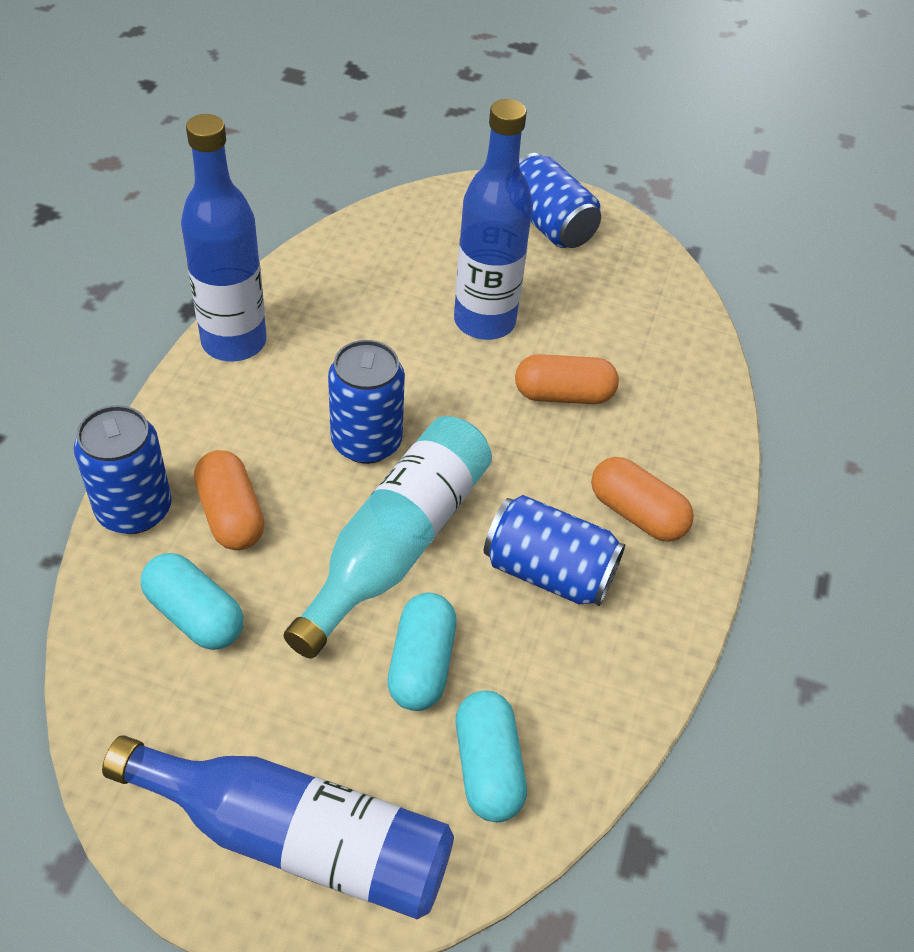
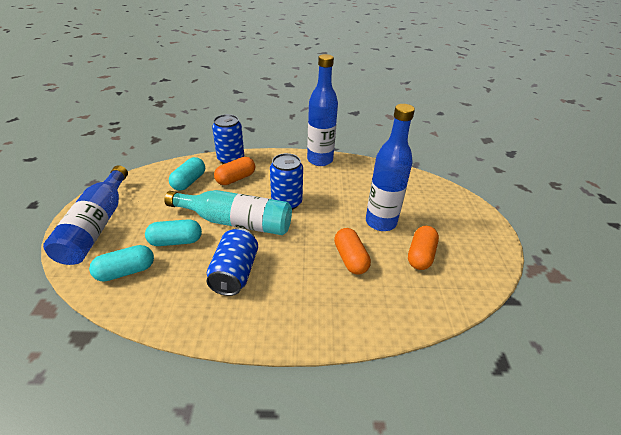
camera: 75 degrees right, 10 degrees down
(549, 224) = (470, 232): blue can -> none
(636, 513) = (284, 302): orange capsule -> orange capsule (420, 255)

